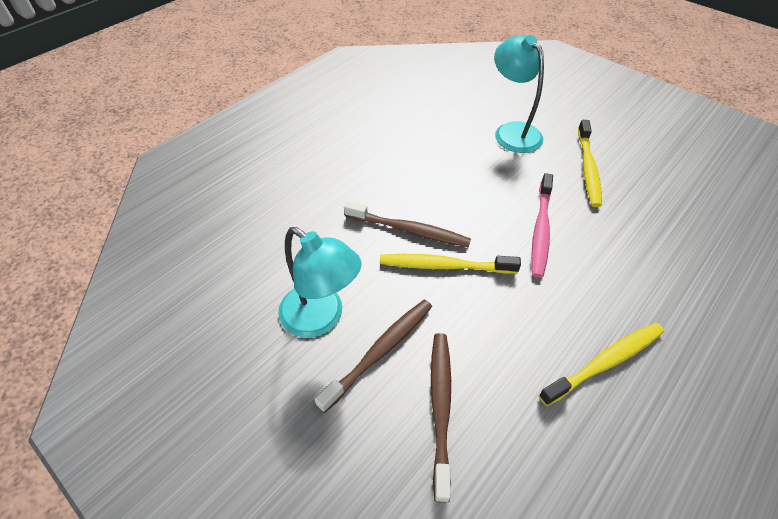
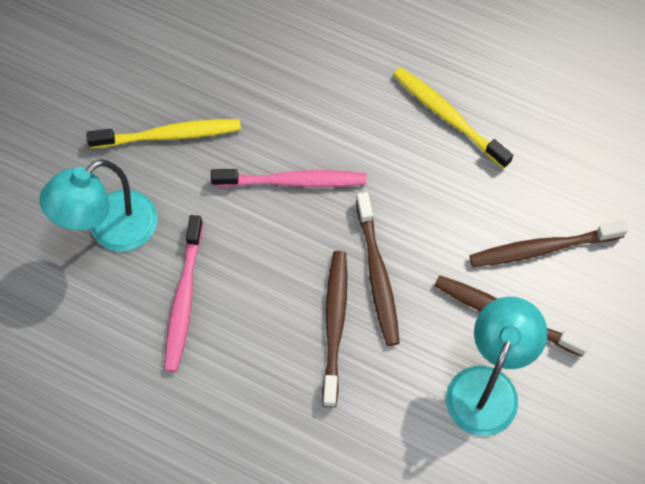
camera: 105 degrees left, 15 degrees up
(445, 266) = (377, 274): yellow toothbrush -> brown toothbrush
(453, 156) = (184, 299): none -> pink toothbrush

